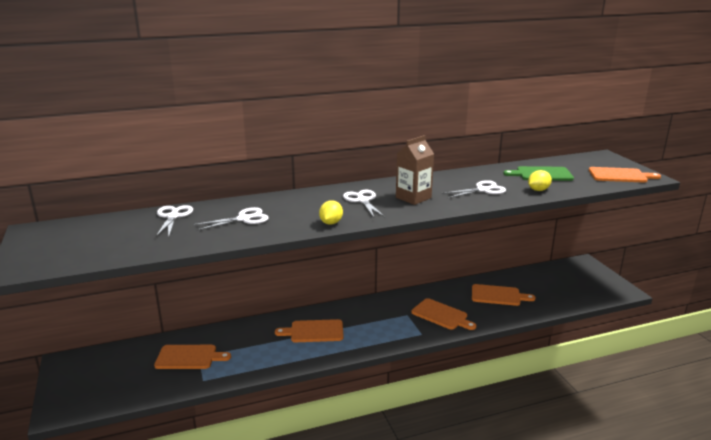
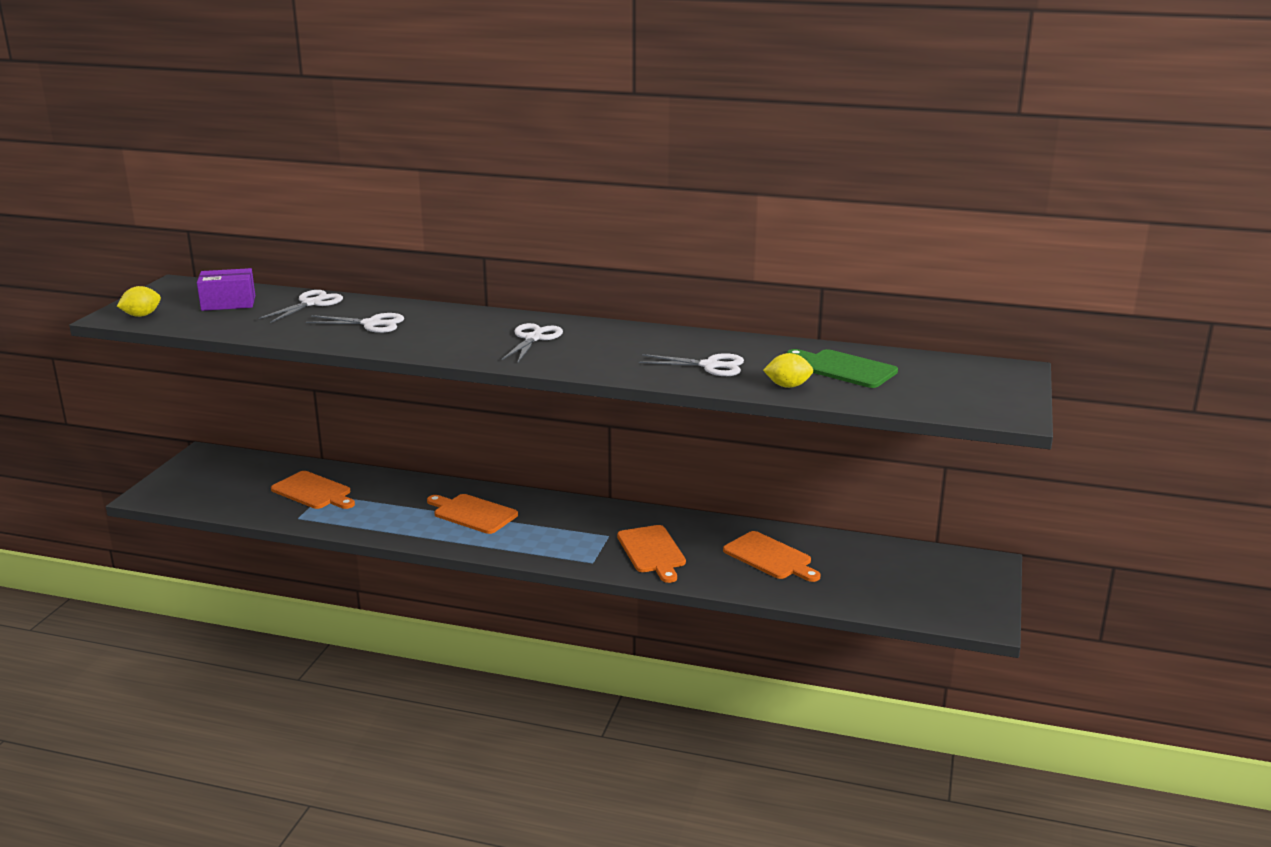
camera: 35 degrees right, 0 degrees up
(105, 233) = (228, 303): none -> purple box
(331, 223) = (449, 352): yellow lemon -> yellow lemon (141, 315)
(413, 198) = (599, 351): brown carton -> none
(620, 175) = (968, 401): orange cutting board -> none

